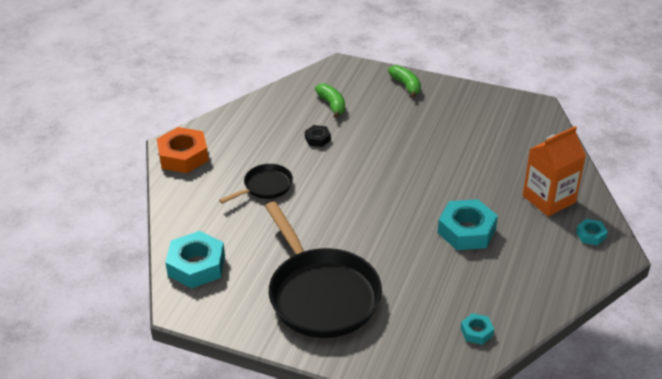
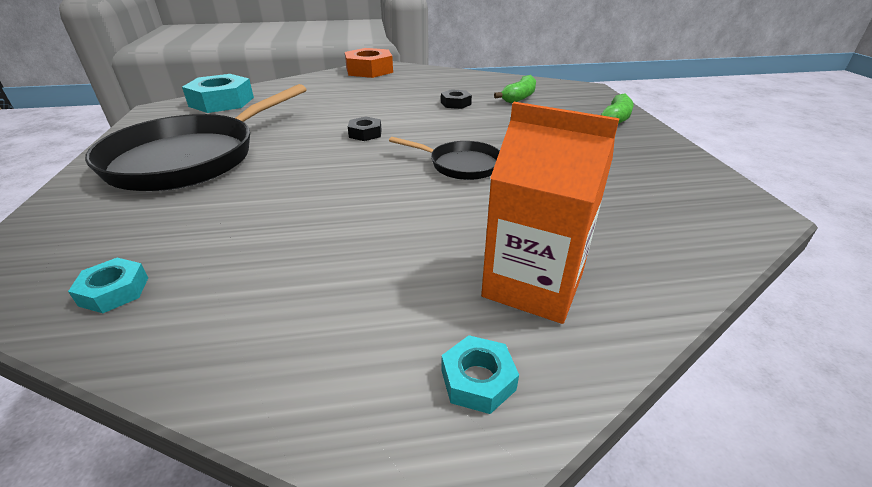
camera: 60 degrees right, 5 degrees down
(265, 187) = (356, 100): black pan -> black pan (460, 165)
(341, 201) = (365, 133): none -> black nut
(466, 231) = (372, 221): turquoise nut -> none

